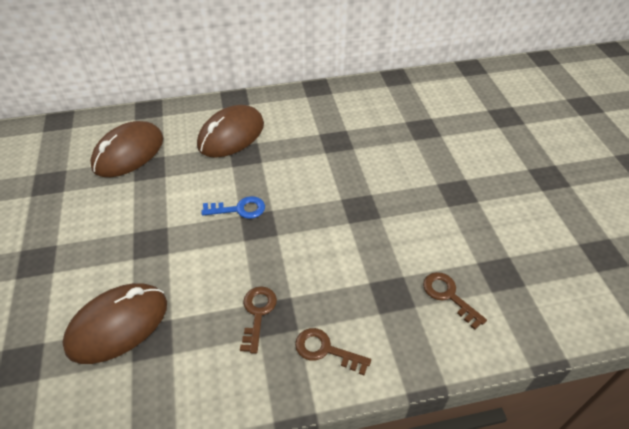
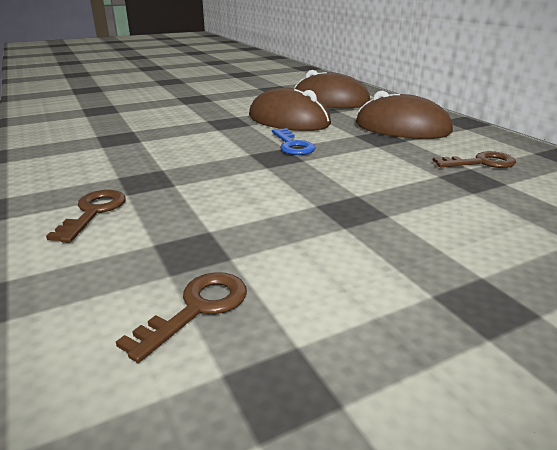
camera: 75 degrees right, 20 degrees down
(118, 325) = (133, 126): brown mouse -> brown mouse (289, 120)
(257, 313) = (148, 171): brown key -> brown key (481, 163)

